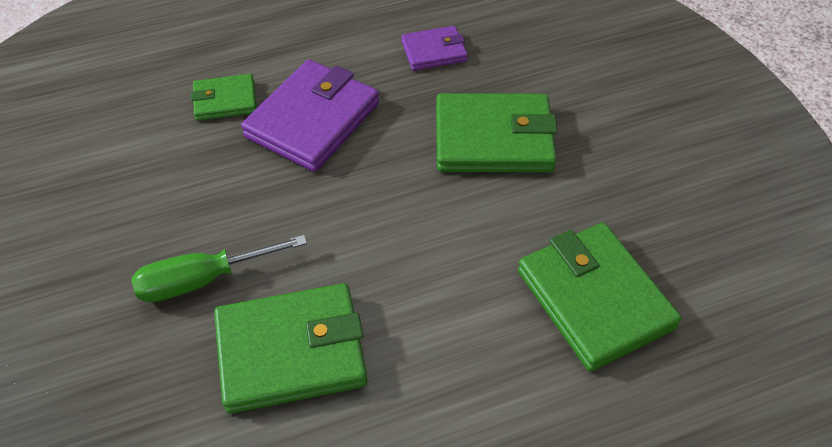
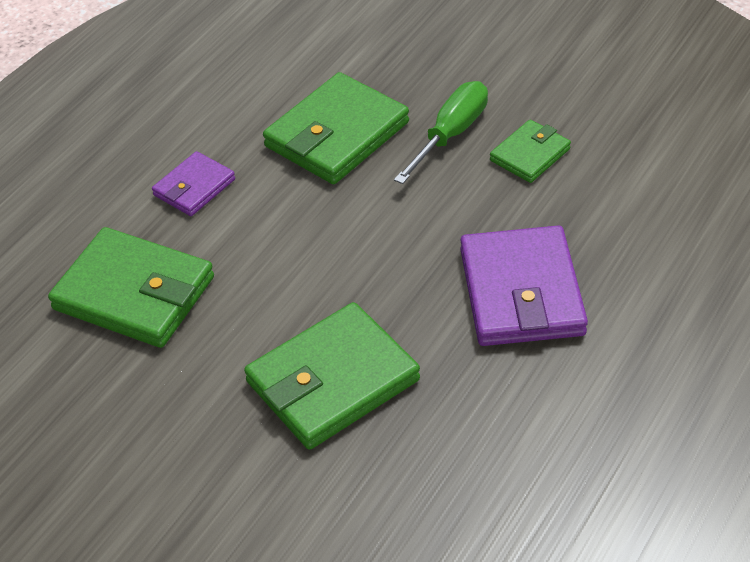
camera: 145 degrees right, 5 degrees down
(225, 100) = (622, 259): green wallet -> green wallet (530, 155)
(434, 51) = (490, 445): purple wallet -> purple wallet (194, 187)

